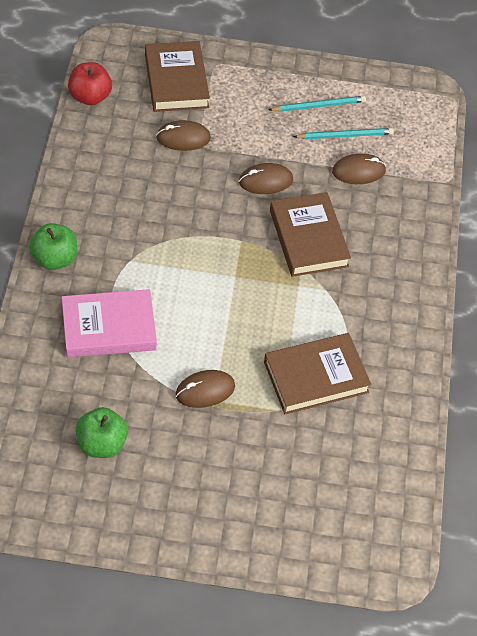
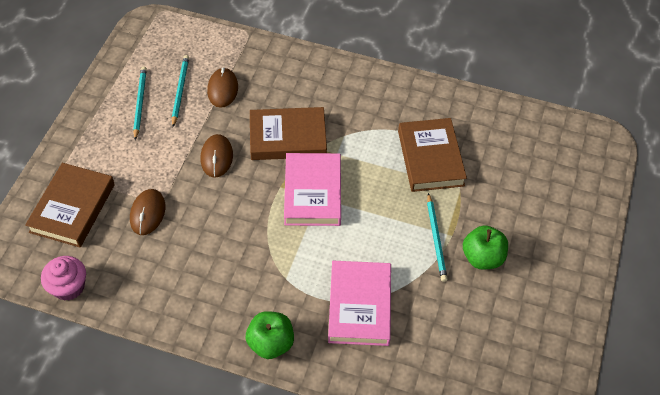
camera: 75 degrees left, 0 degrees up
(90, 96) = (68, 287): red apple -> pink cupcake
(102, 444) = (484, 327): green apple -> green apple (482, 257)
(176, 81) = (72, 208): brown book -> brown book turned 75 degrees counterclockwise
(205, 390) = (436, 239): brown mouse -> turquoise pencil
(240, 270) = (312, 193): none -> pink book

